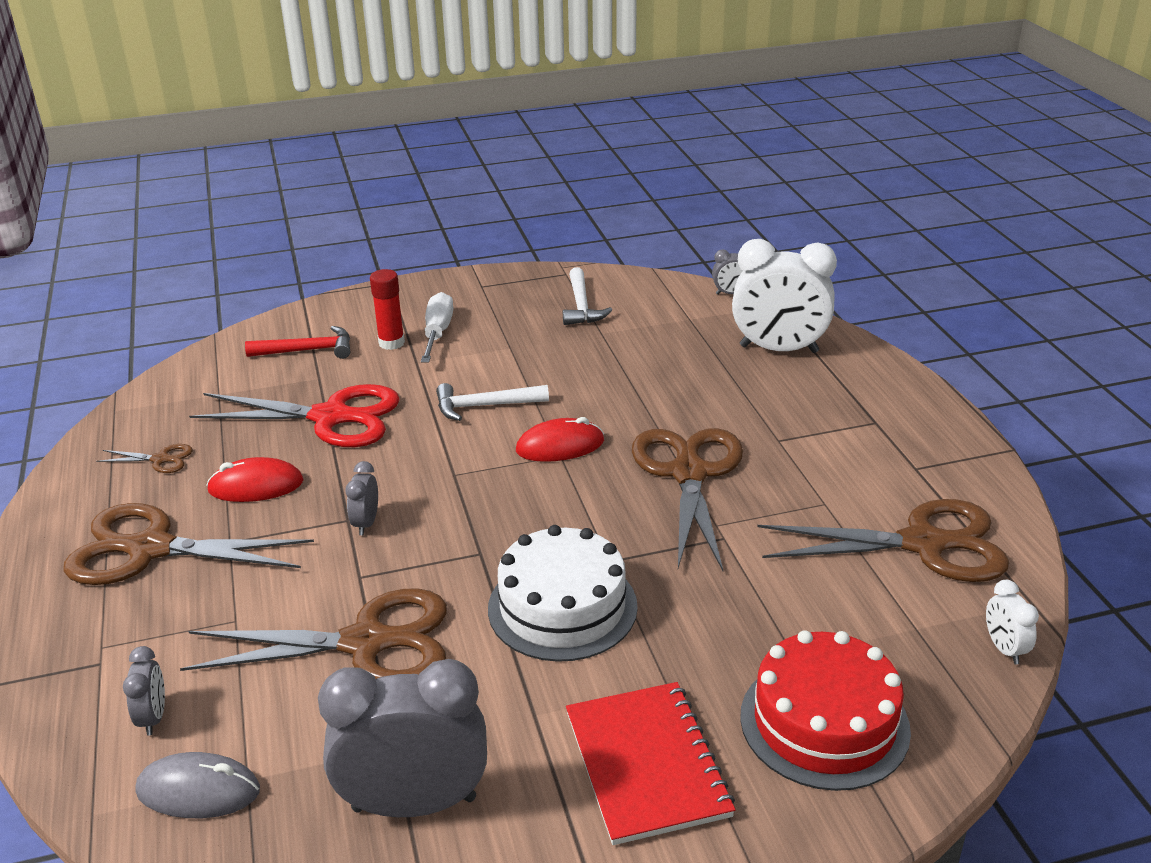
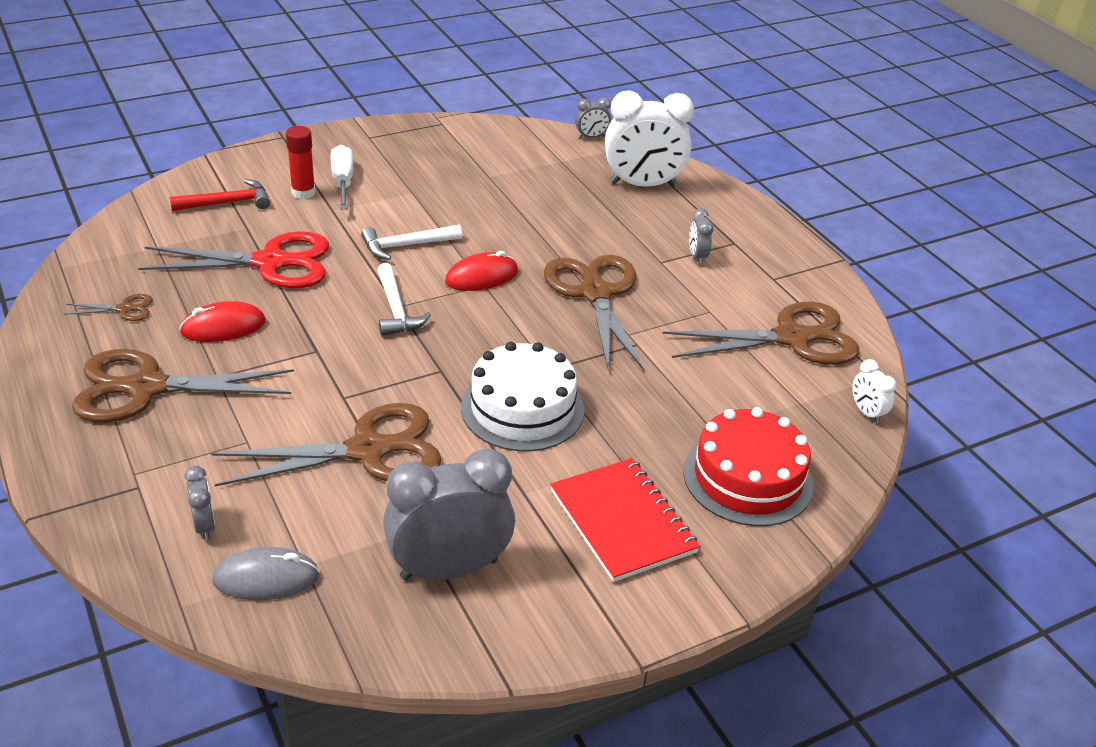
camera: 15 degrees left, 5 degrees up
(366, 523) = (334, 352): grey clock -> grey clock (697, 256)
(581, 306) = (464, 153): white hammer -> white hammer (396, 309)

